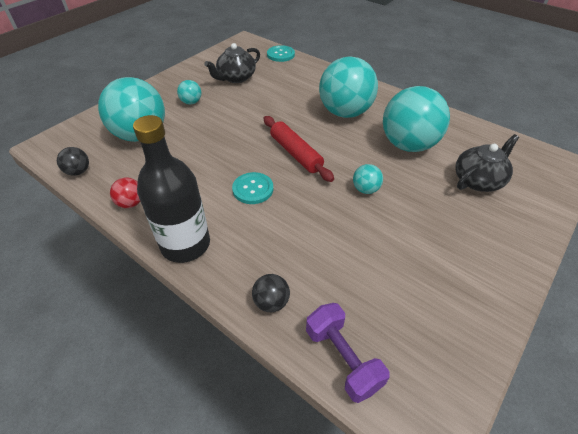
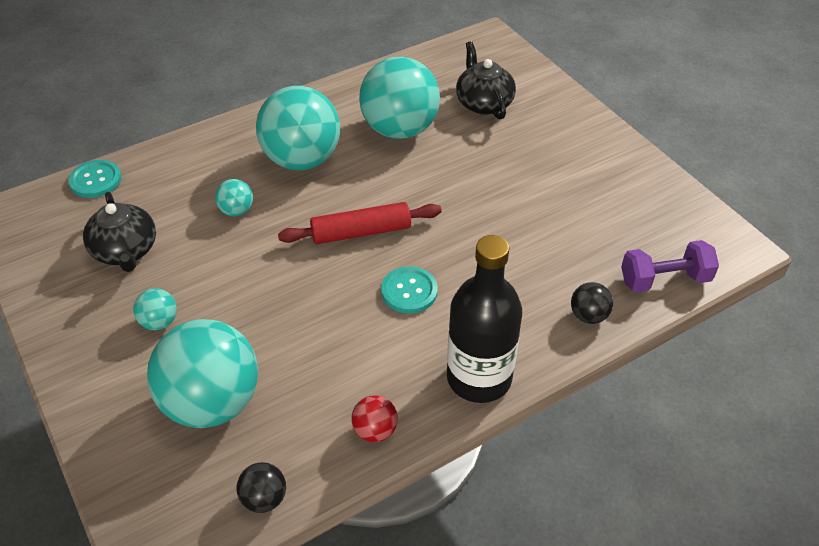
camera: 70 degrees left, 0 degrees up
(365, 189) = (457, 191): turquoise ball -> turquoise ball (236, 211)

